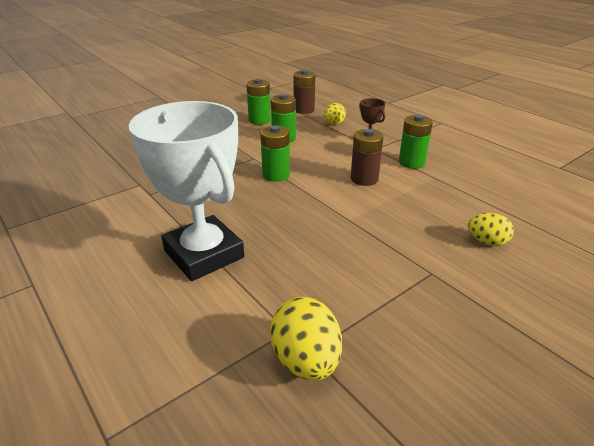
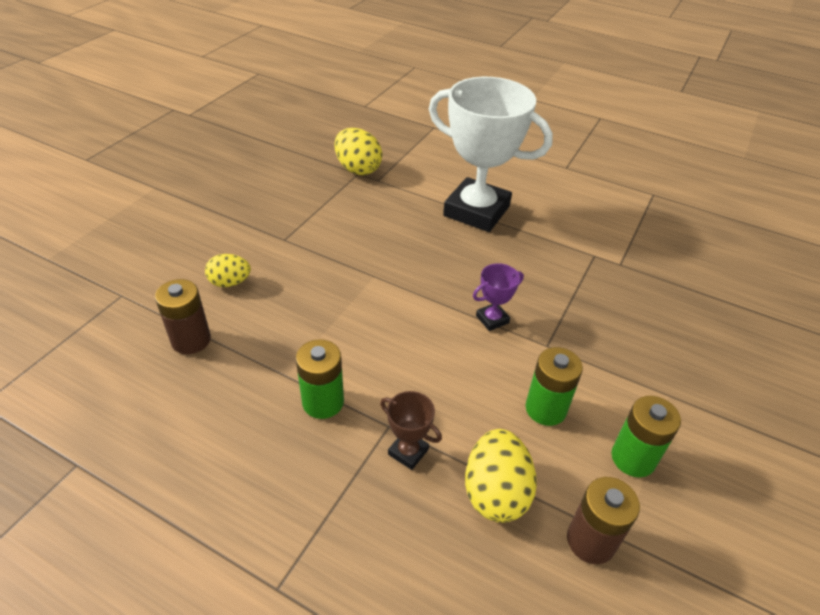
camera: 155 degrees right, 10 degrees up
(276, 175) = (492, 319): green battery -> purple trophy
(333, 124) = (495, 492): yellow egg -> yellow egg, size x1.56
(364, 179) = (380, 343): brown battery -> brown battery (191, 340)

